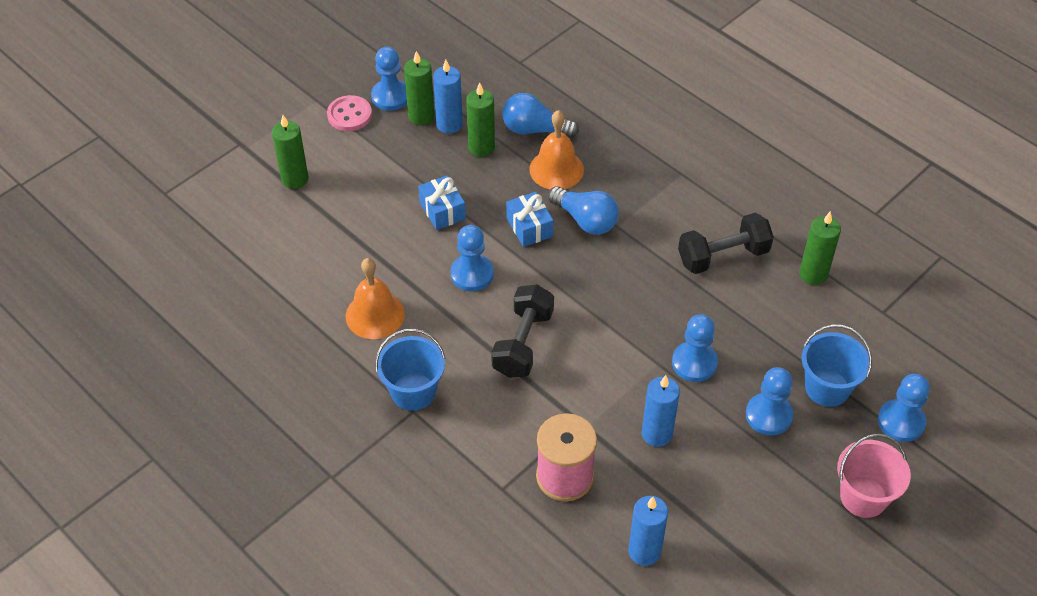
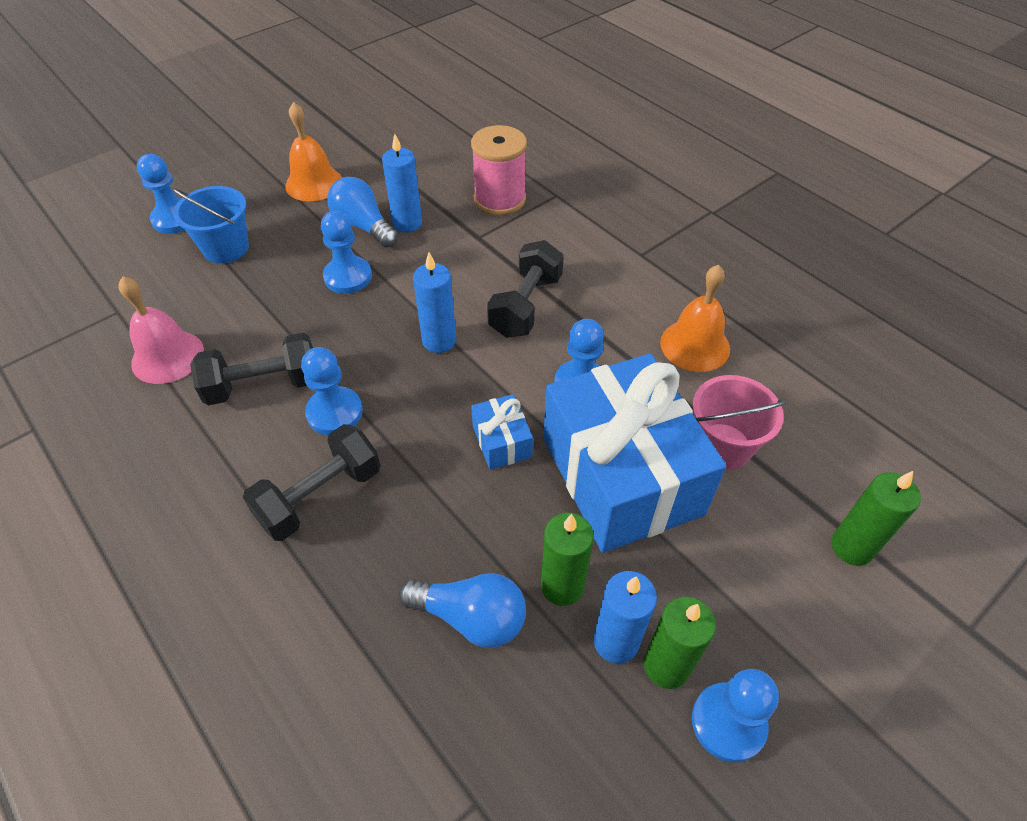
camera: 175 degrees left, 0 degrees up
(349, 115) = (796, 680): pink button -> none
(413, 392) = (643, 269): blue bucket -> none
(442, 211) = (621, 475): blue gift -> blue gift, size x2.44
(556, 169) = (449, 533): orange bell -> orange bell (314, 183)
(585, 220) = (424, 447): blue light bulb -> blue light bulb (363, 226)
(644, 551) = (443, 152): blue candle -> blue candle (439, 341)
(648, 184) = (320, 496): none -> black dumbbell
(768, 415) = (295, 230): blue pawn -> blue pawn (334, 412)
(813, 274) = (167, 356): green candle -> pink bell
(863, 497) = (246, 173): pink bucket -> pink bucket (723, 446)

